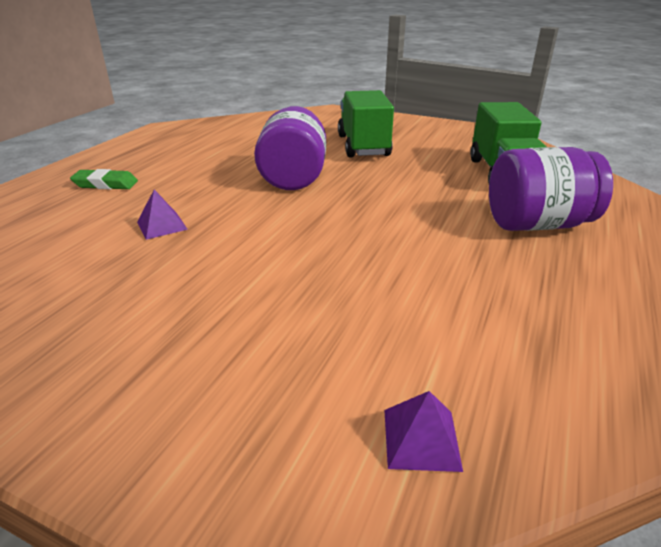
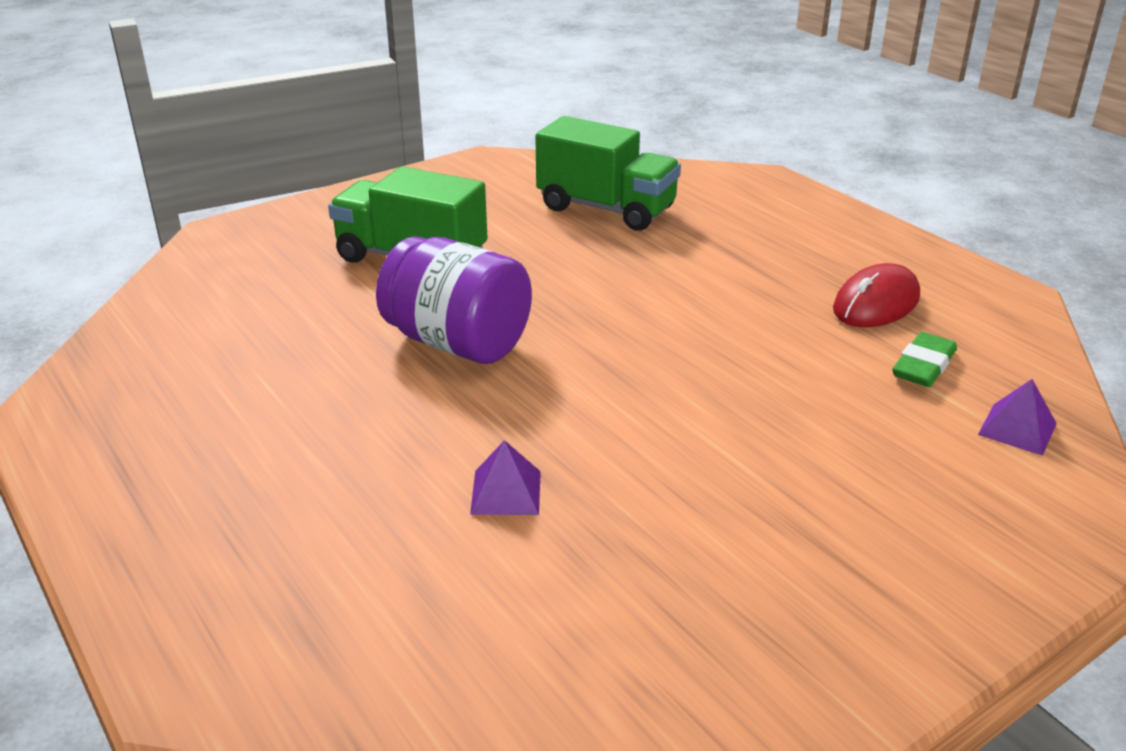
camera: 60 degrees left, 0 degrees up
(105, 184) = (272, 527): green eraser -> green eraser (923, 366)
(537, 224) = (740, 243): purple jar -> none
(540, 303) = (876, 303): none -> red mouse

